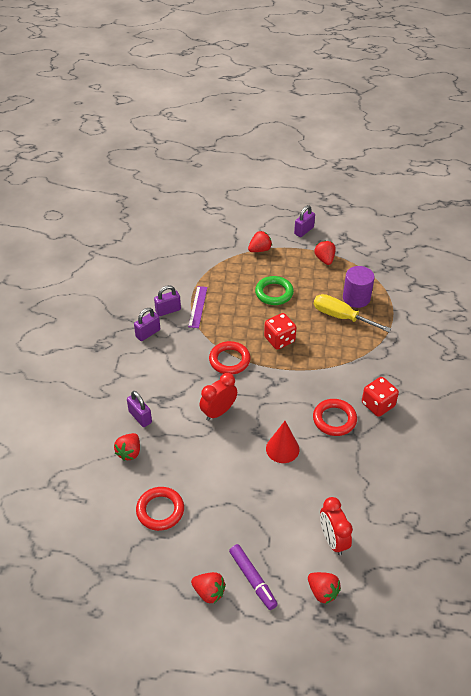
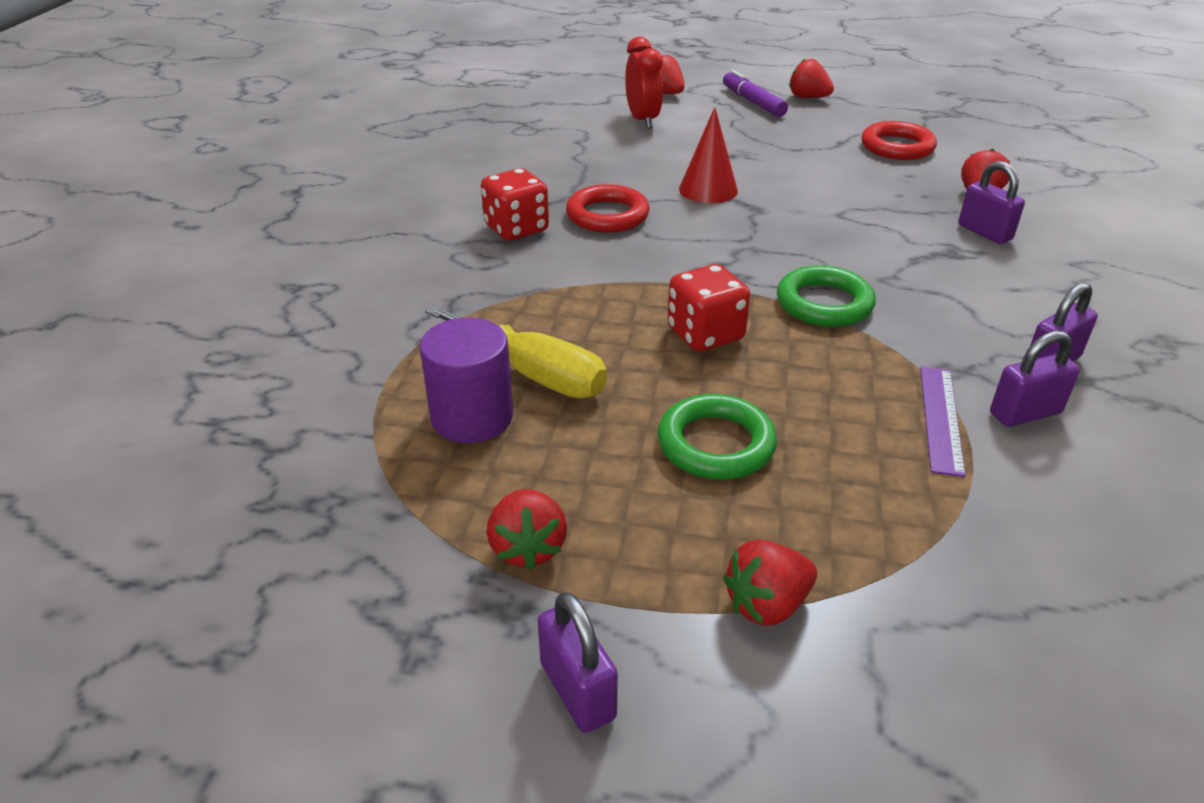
camera: 175 degrees left, 10 degrees down
(218, 412) = (831, 232): red clock -> none
(229, 360) = (824, 303): red ring -> green ring
(304, 231) = (577, 691): purple padlock -> purple padlock turned 75 degrees counterclockwise

